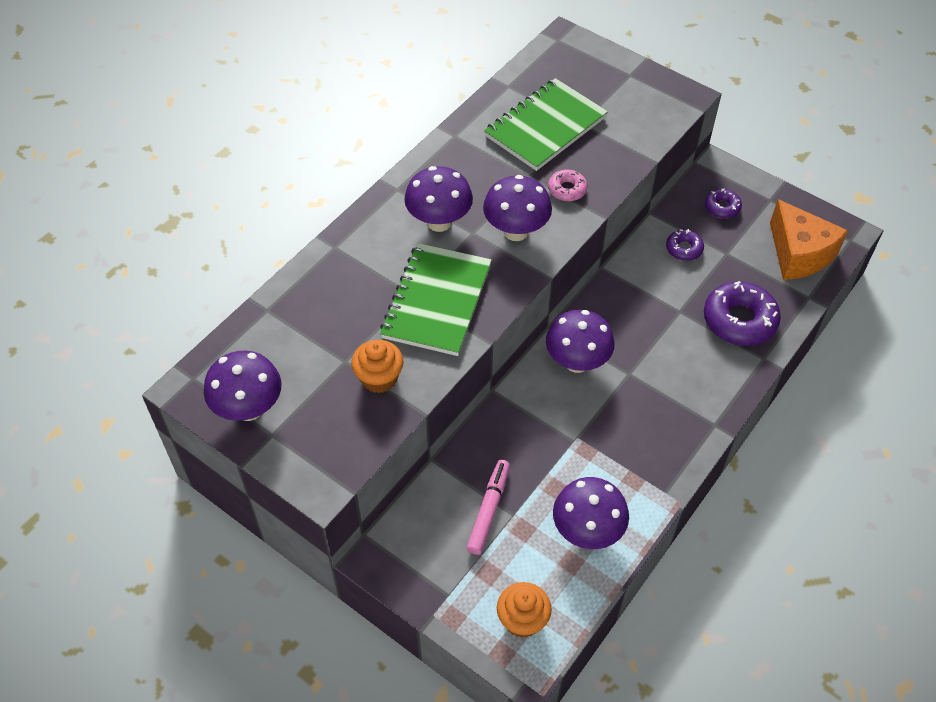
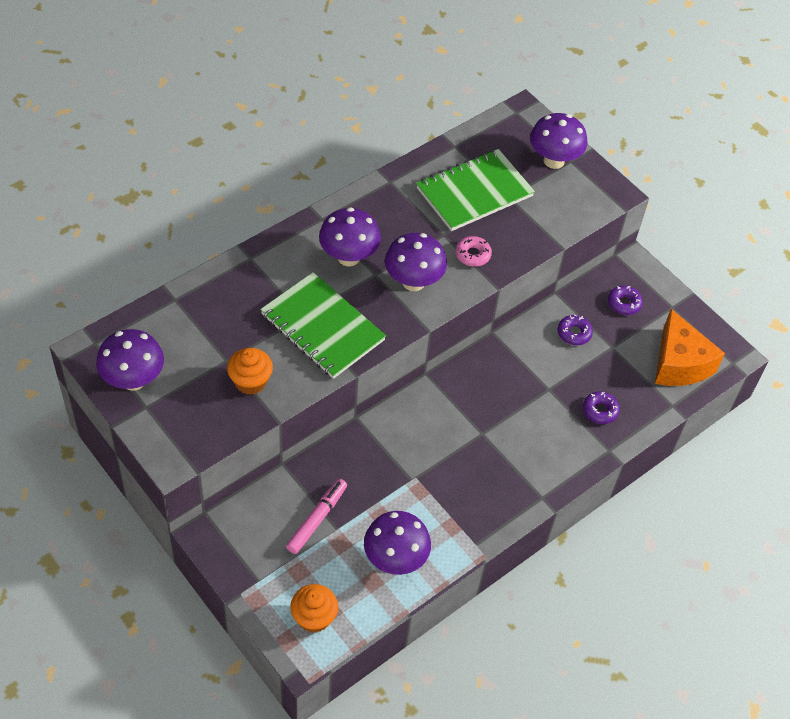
camera: 10 degrees right, 0 degrees up
(437, 301) = (322, 327): green notebook -> green notebook turned 75 degrees counterclockwise
(577, 362) = (439, 411): purple mushroom -> purple mushroom (554, 161)
(739, 320) = (600, 410): purple donut -> purple donut, size x0.53

